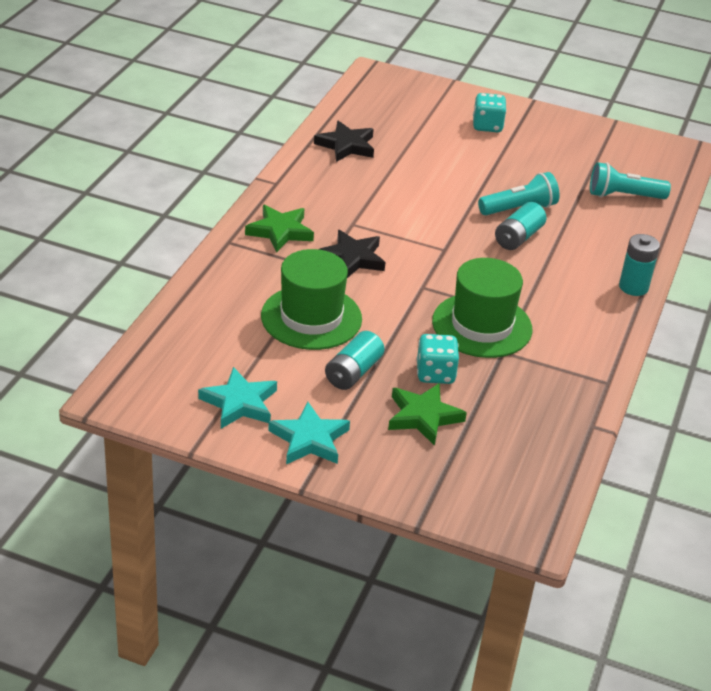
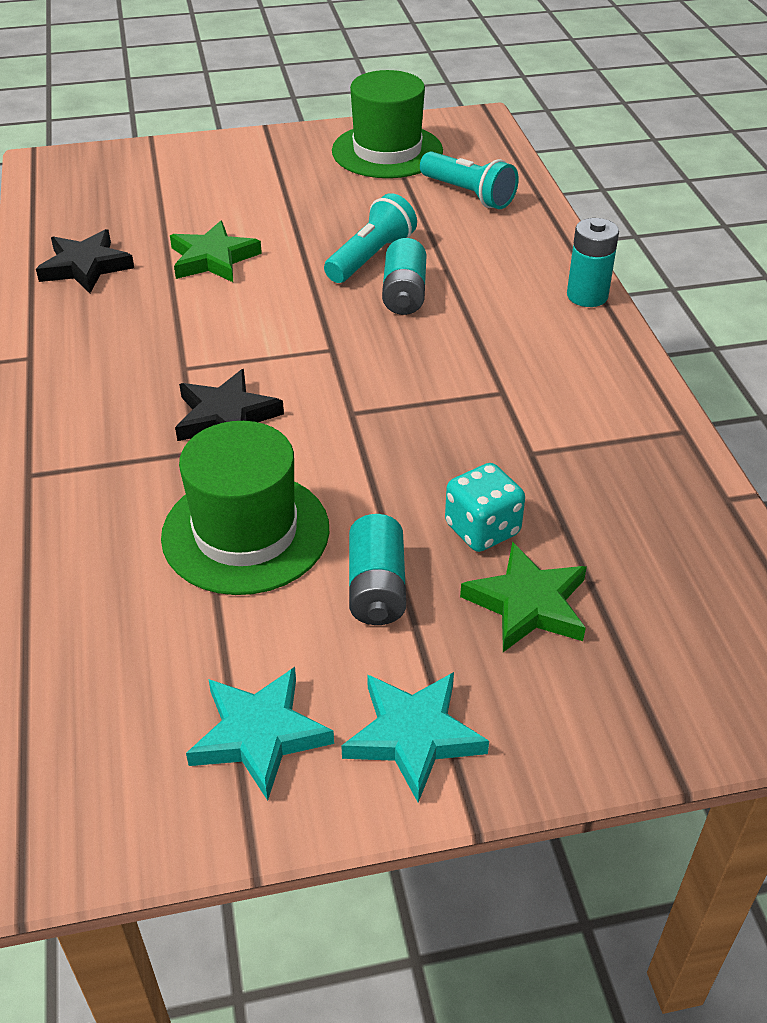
camera: 30 degrees left, 5 degrees up
(280, 231) = (93, 424): green star -> green star (213, 259)
(482, 325) = (472, 429): green hat -> green hat (387, 151)
(487, 126) = (240, 174): turquoise dice -> none
(623, 196) = (468, 194): turquoise flashlight -> turquoise flashlight turned 105 degrees counterclockwise

